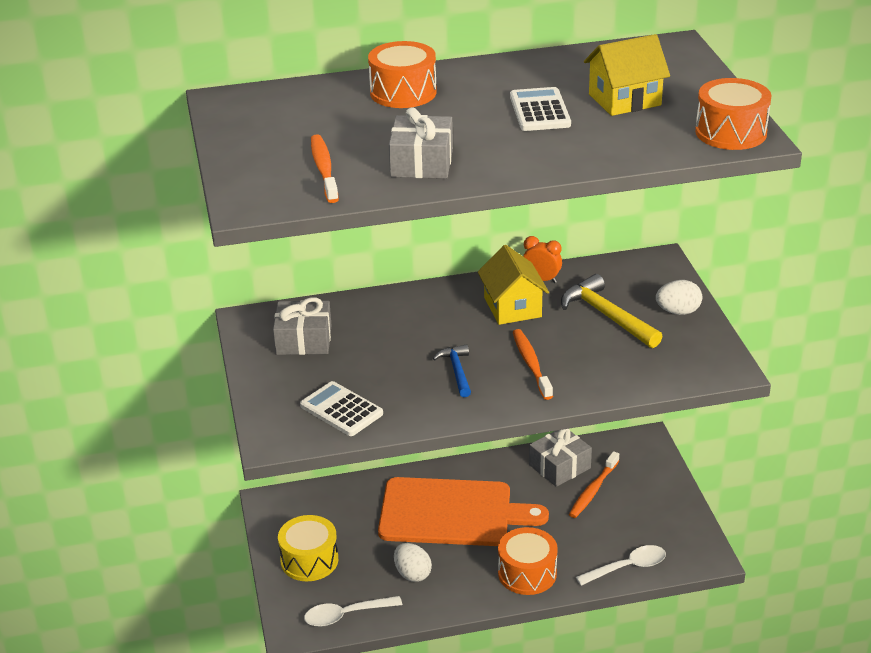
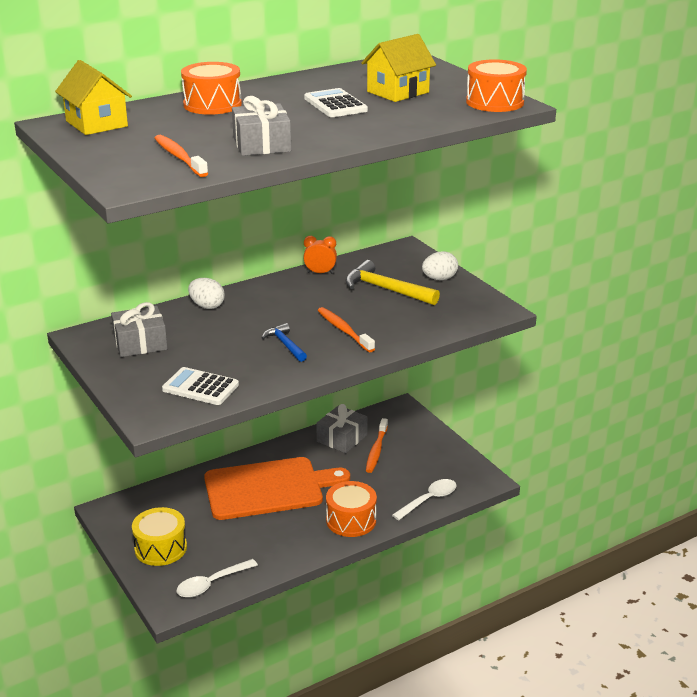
camera: 20 degrees left, 5 degrees down
(412, 574) = (255, 540): white egg -> white egg (207, 306)
(512, 307) = (307, 294): yellow house -> yellow house (96, 124)

